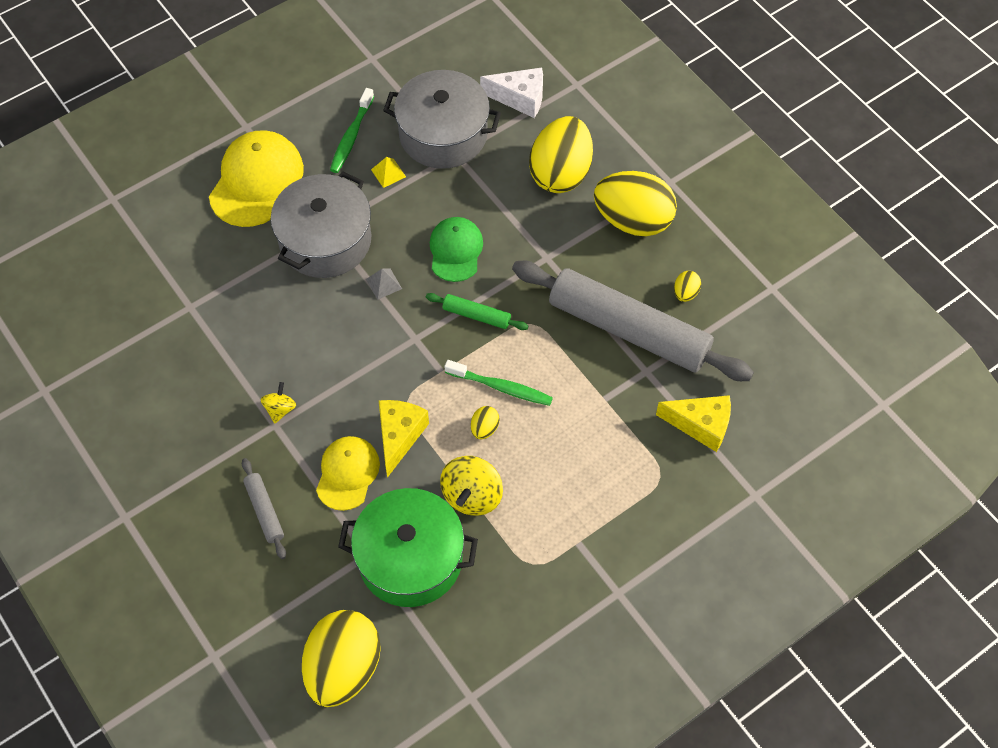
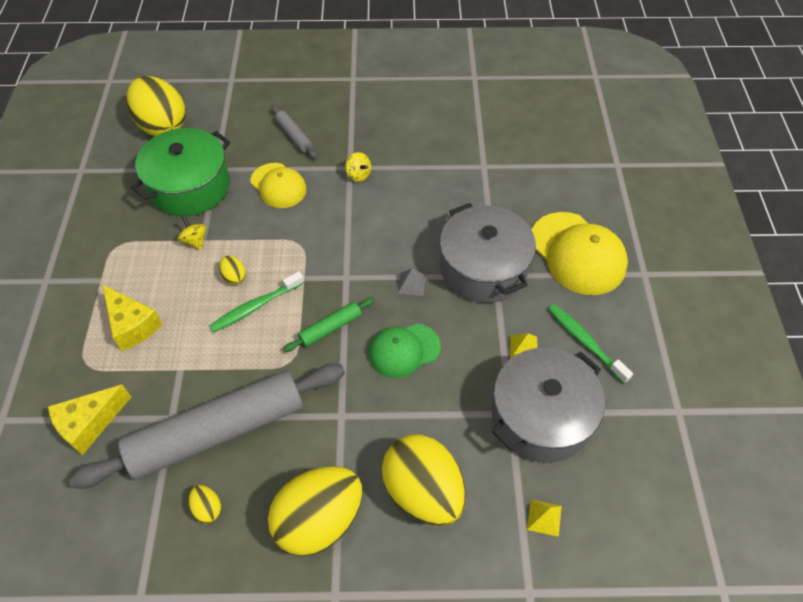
camera: 125 degrees right, 5 degrees down
(264, 511) = (294, 136): grey rolling pin -> grey rolling pin turned 45 degrees clockwise
(399, 436) = (277, 226): yellow cheese -> yellow cheese (132, 325)
(455, 250) = (404, 350): green cap -> green cap turned 120 degrees clockwise
(472, 495) = (195, 241): yellow spinning top -> yellow spinning top, size x0.57
(520, 98) = (544, 517): white cheese -> yellow pyramid

